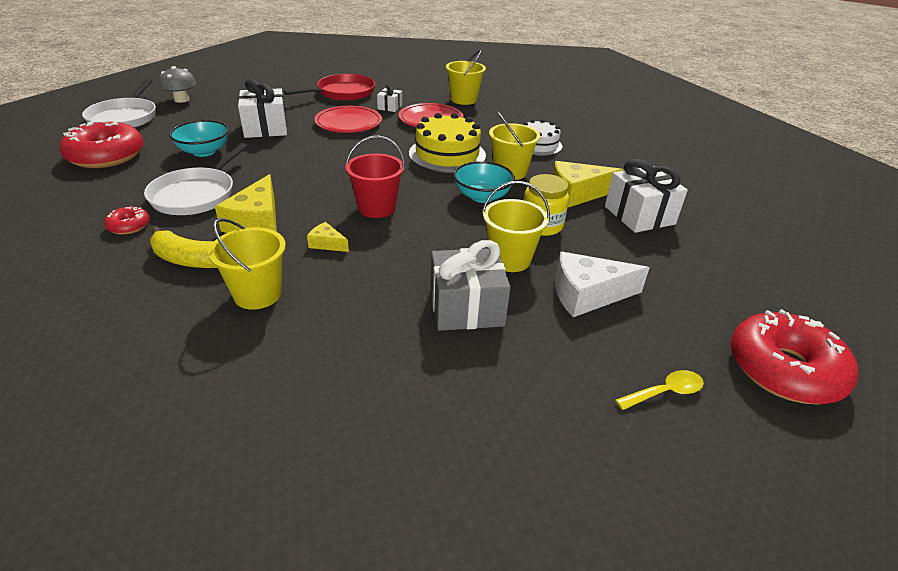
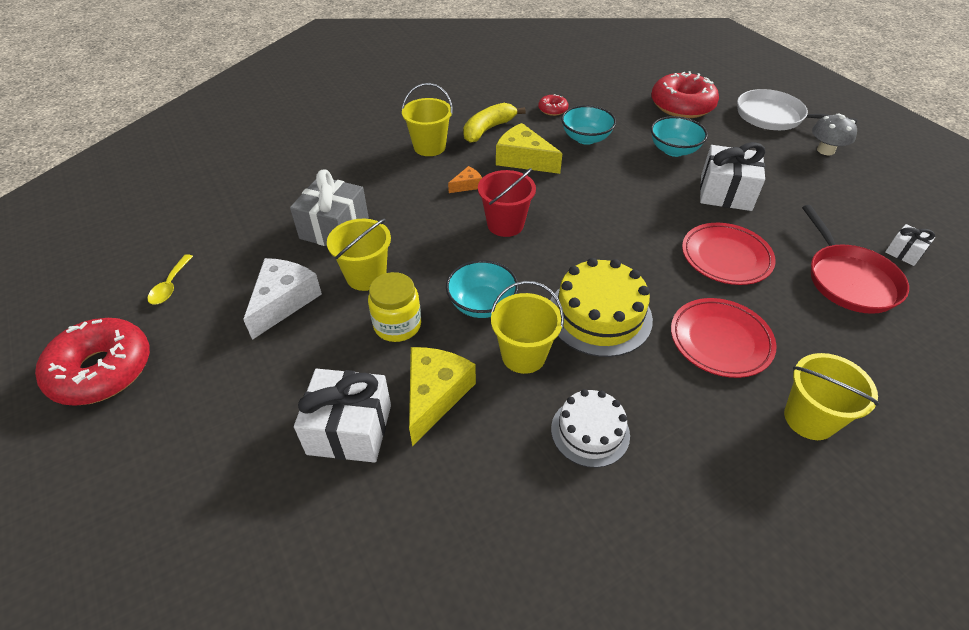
camera: 120 degrees right, 10 degrees up
(196, 195) = (586, 138): white pan -> turquoise bowl
(327, 244) = (467, 185): yellow cheese -> orange cheese
(390, 107) = (781, 312): white gift -> white gift (904, 252)

